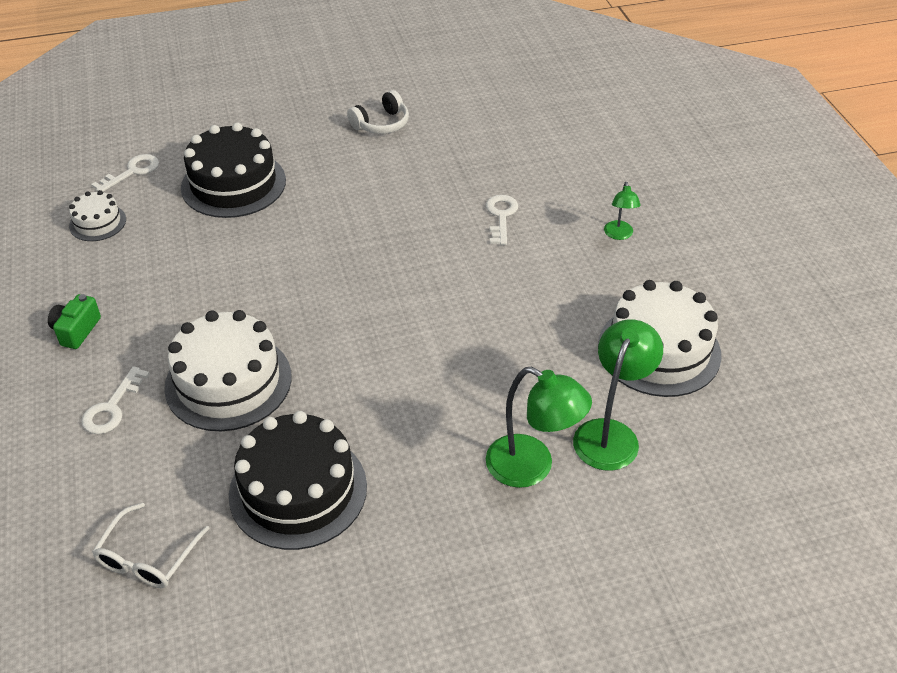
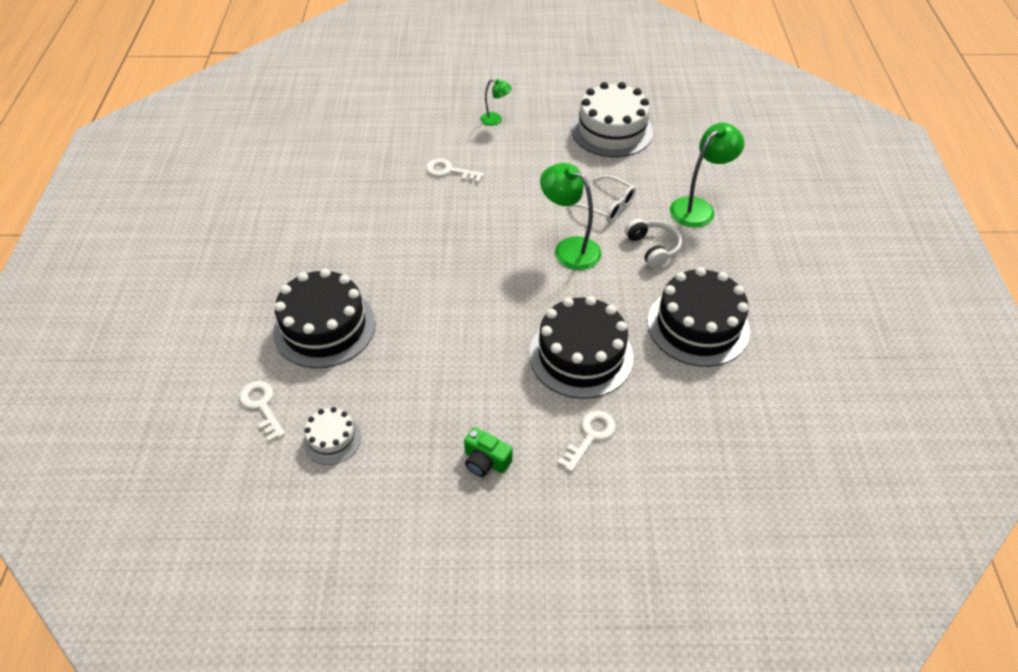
camera: 75 degrees left, 5 degrees up
(112, 407) = (590, 436): white key -> white key turned 90 degrees counterclockwise
(148, 557) = (746, 419): white glasses -> white glasses (606, 205)
(228, 382) = (581, 355): white cake -> black cake
(381, 124) = (291, 216): white headphones -> white headphones (653, 248)
(610, 434) = (677, 168): green lamp -> green lamp (569, 248)

